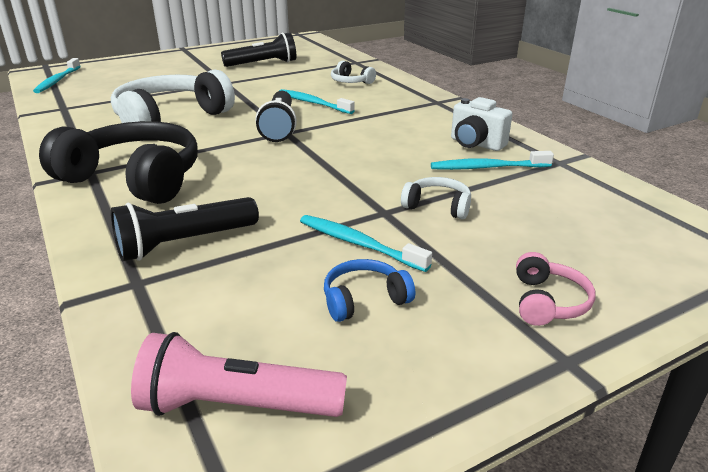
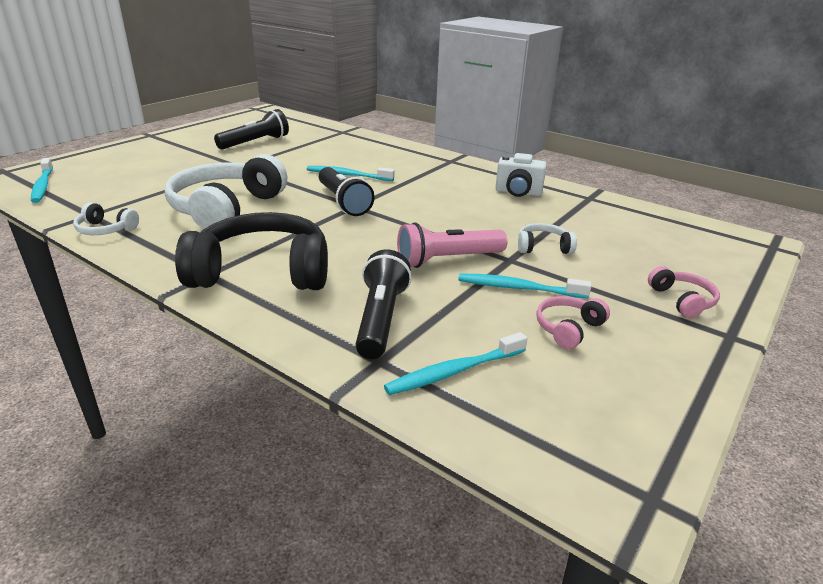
camera: 25 degrees left, 0 degrees up
(184, 243) = (381, 319): black flashlight -> black flashlight turned 150 degrees clockwise
(237, 405) = (567, 427): pink flashlight -> pink flashlight (448, 260)
(351, 82) = (359, 151): white headphones -> white headphones (105, 230)
(364, 299) = (568, 328): blue headphones -> pink headphones
(487, 167) = (546, 210): turquoise toothbrush -> turquoise toothbrush (454, 371)

